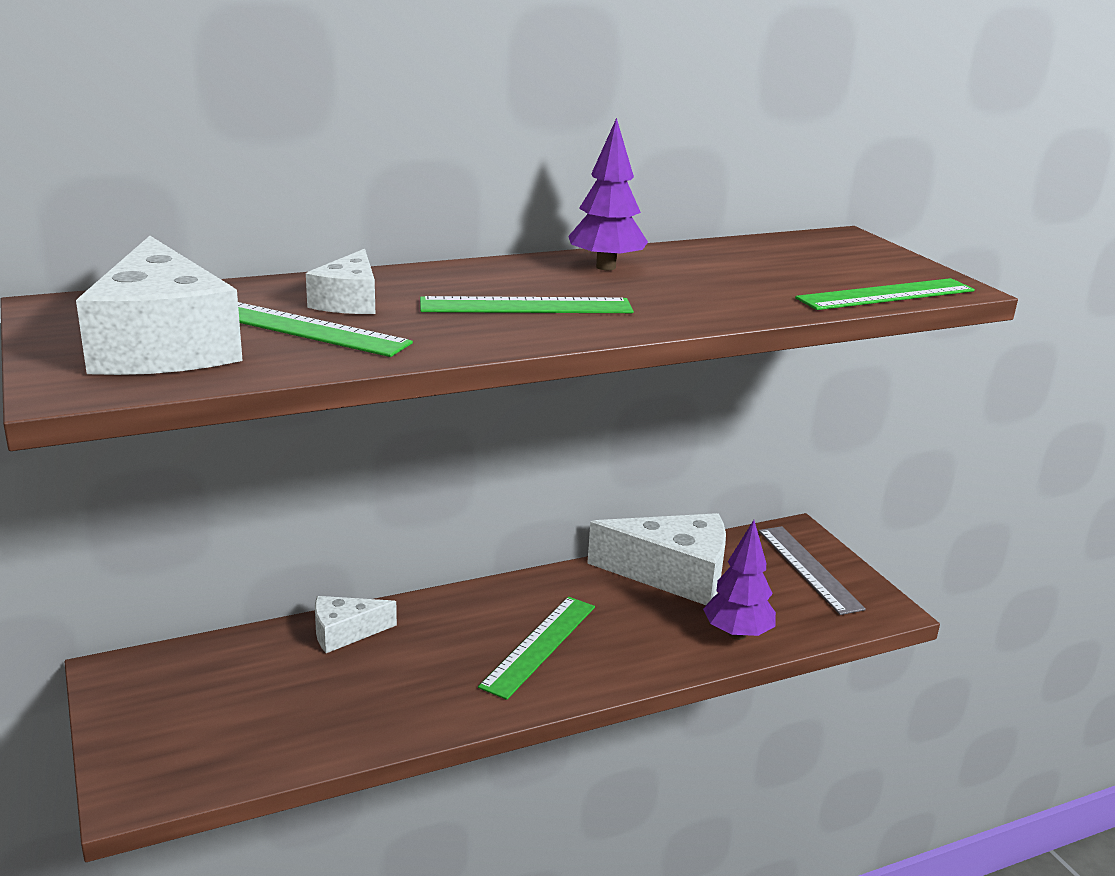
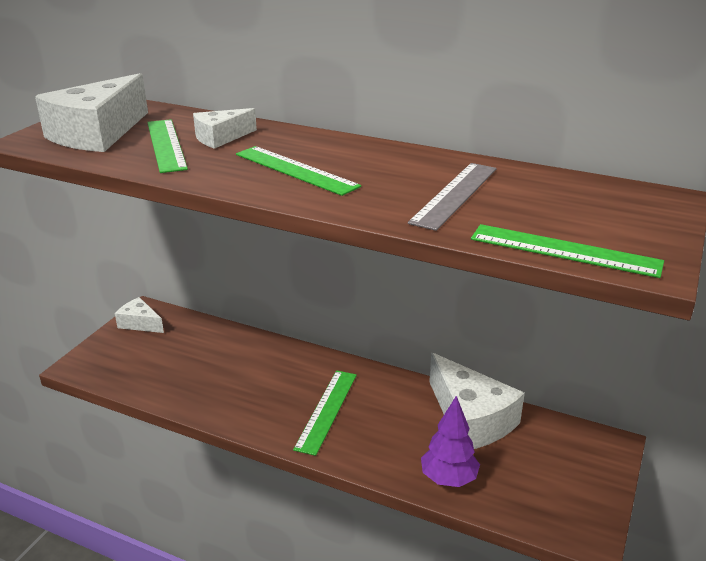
camera: 50 degrees right, 5 degrees up
(345, 633) = (252, 347): white cheese -> white cheese (140, 323)
(540, 645) = (327, 410): green ruler -> green ruler turned 60 degrees counterclockwise
(605, 267) = (409, 162): purple tree -> none
(809, 568) = (575, 472): grey ruler -> grey ruler (455, 195)

